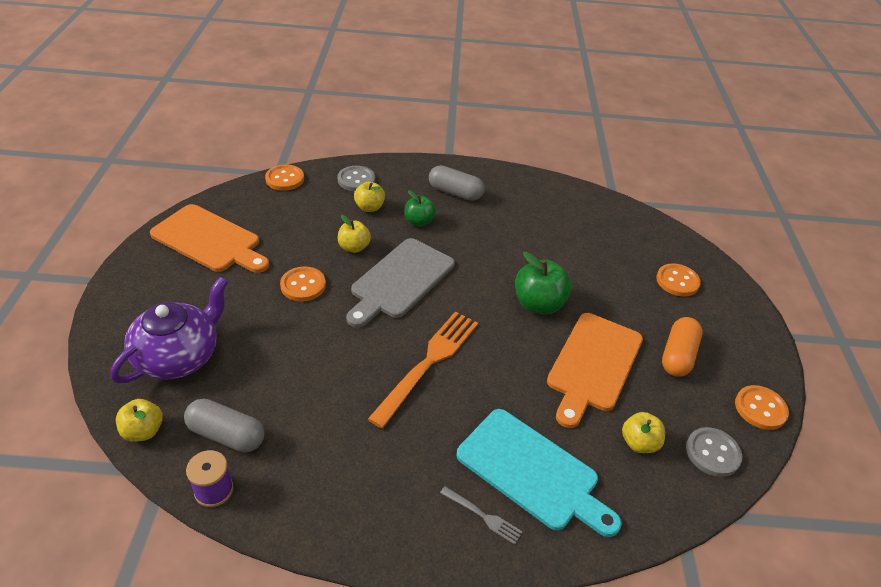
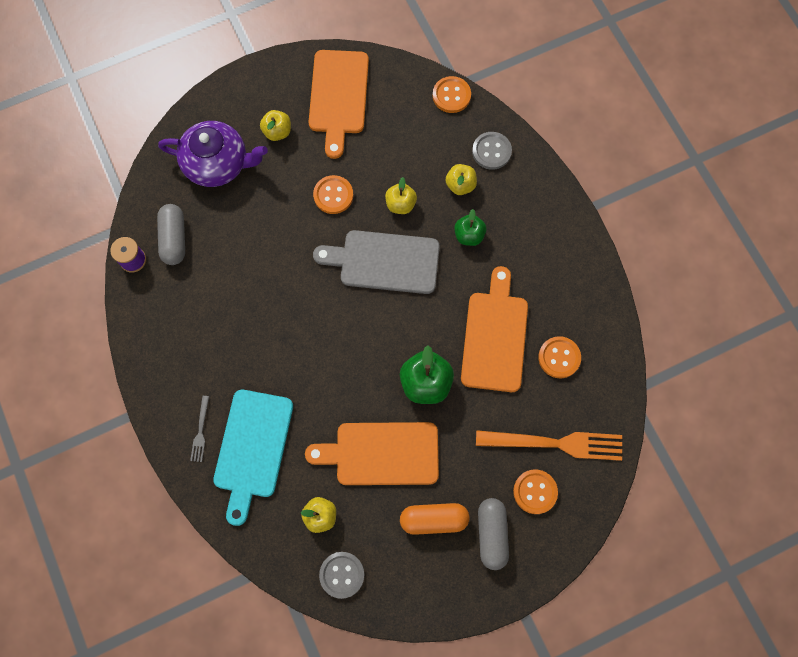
camera: 65 degrees right, 30 degrees up
(143, 431) = (150, 189): yellow apple -> yellow apple (277, 132)
(429, 362) = (310, 330): orange fork -> orange fork (556, 443)
(455, 192) = (533, 243): grey capsule -> grey capsule (491, 534)
(522, 246) = (495, 336): none -> orange cutting board
(760, 408) = (411, 603): orange button -> orange button (559, 357)

